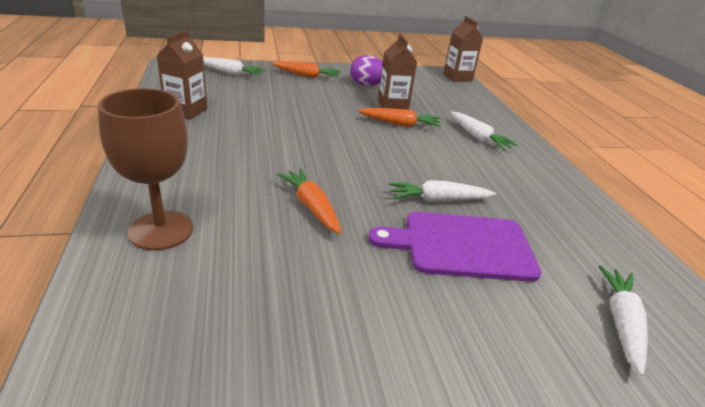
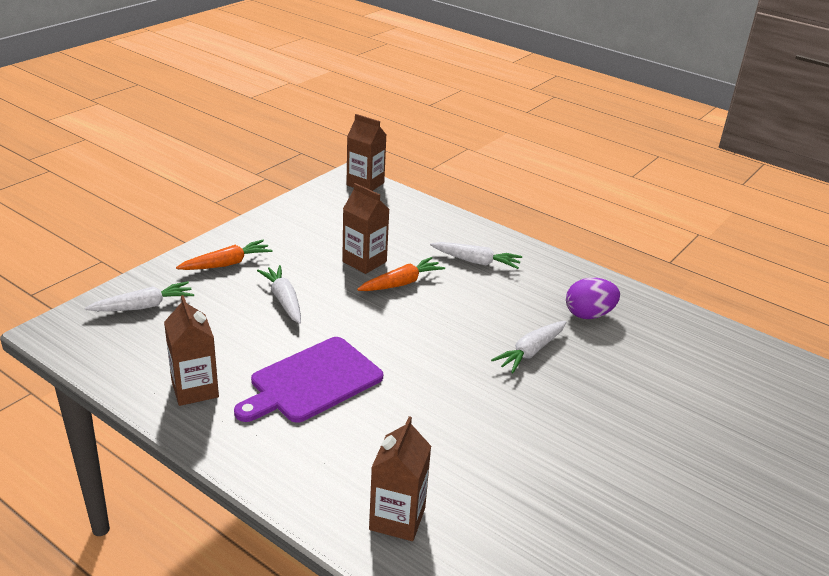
camera: 40 degrees left, 0 degrees up
(161, 230) = (397, 519): brown goblet -> brown carton
(311, 206) = (461, 419): orange carrot -> none
(367, 85) = (302, 244): purple egg -> purple egg (589, 314)
(462, 245) = (591, 384): purple cutting board -> purple cutting board (312, 381)
(621, 322) = (722, 381): white carrot -> white carrot (283, 300)

